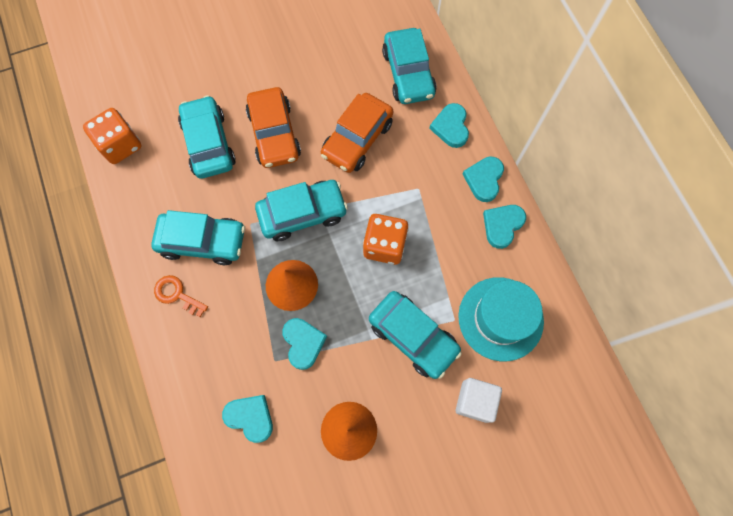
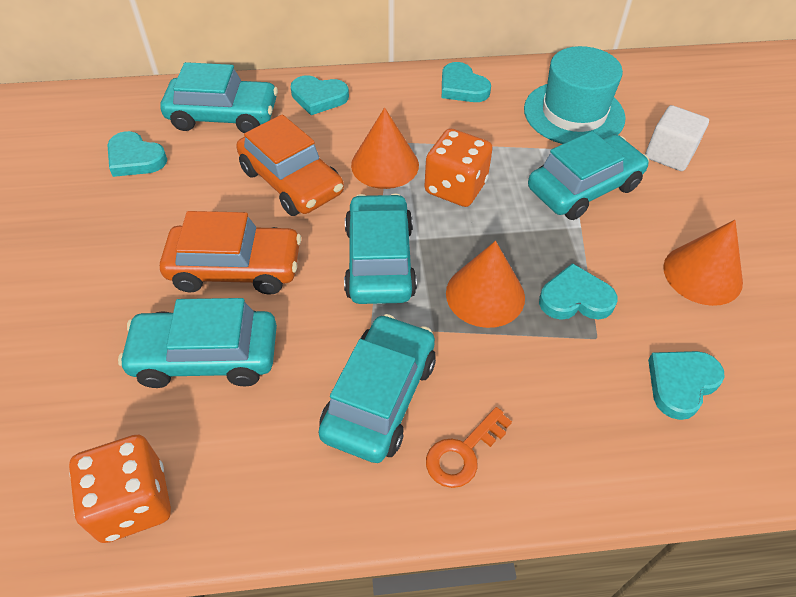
camera: 75 degrees left, 20 degrees down
(393, 193) = (385, 165): none -> orange cone
(484, 179) = (399, 88): turquoise heart -> turquoise heart (135, 158)

